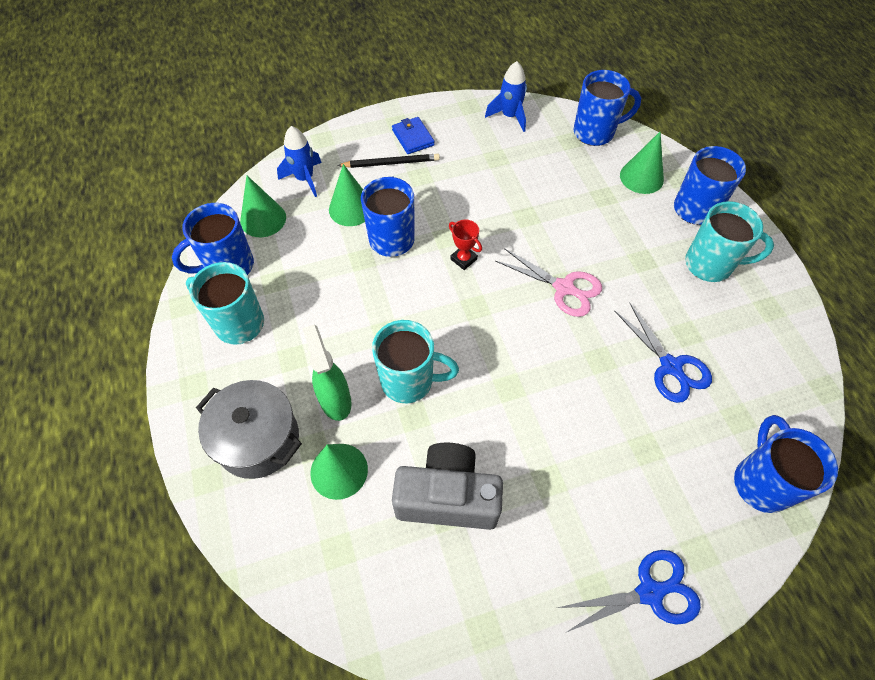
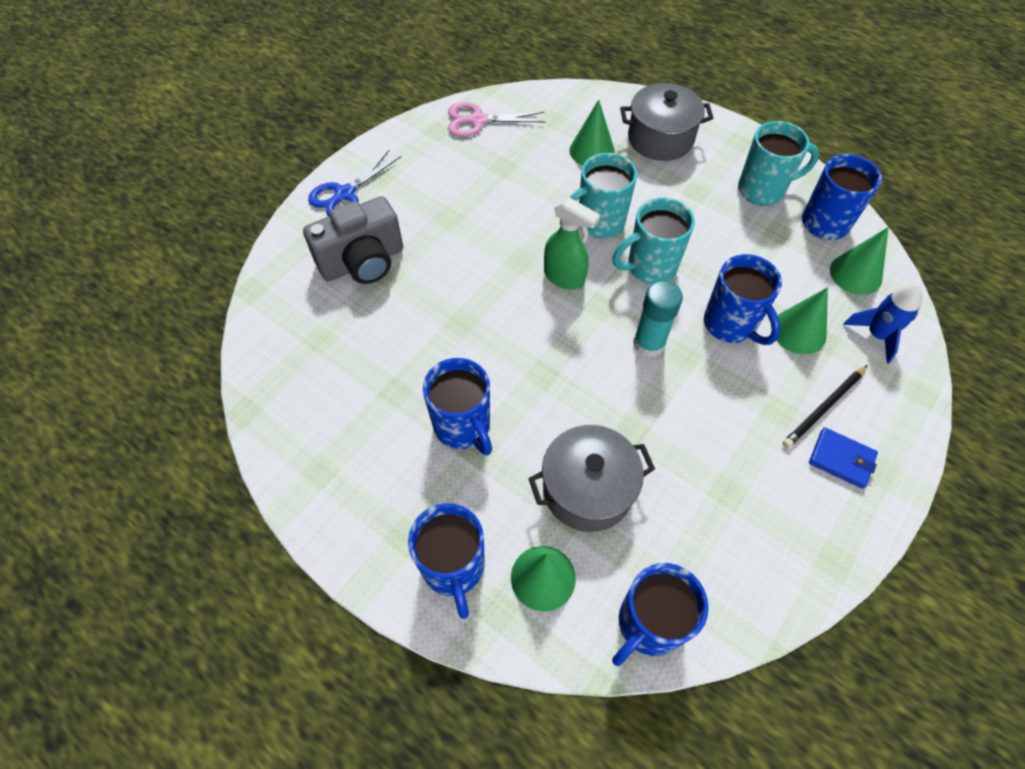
camera: 145 degrees right, 0 degrees up
(335, 400) = (637, 184): green spray bottle -> green spray bottle (564, 277)
(447, 497) = (509, 174): grey camera -> grey camera (363, 262)
(463, 259) = (649, 343): red trophy -> turquoise glue stick
(509, 116) = (773, 577): blue rocket -> none
(564, 288) = (535, 370): pink scissors -> pink scissors (477, 121)
(582, 201) = (587, 489): none -> grey pot
(671, 367) = (396, 350): blue scissors -> none
(710, 265) = (403, 489): turquoise mug -> turquoise mug (650, 267)
(761, 482) = (286, 298): blue mug -> blue mug (463, 427)

